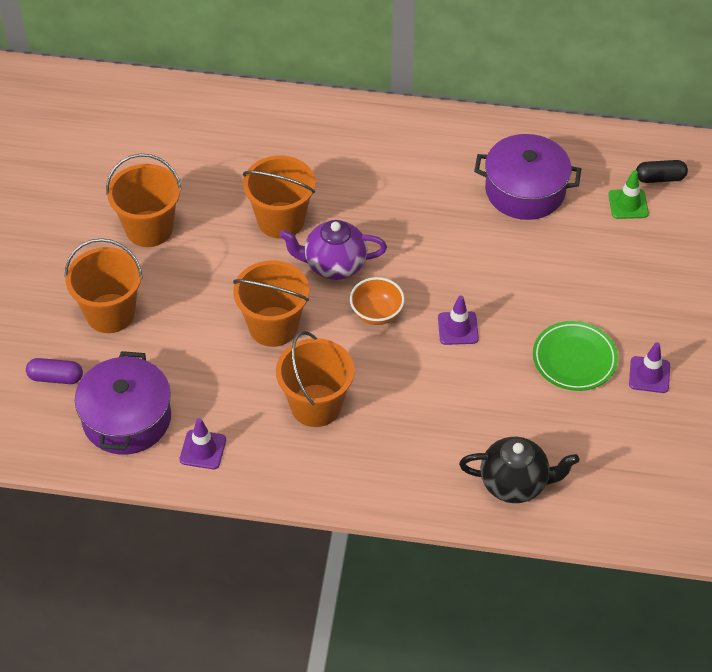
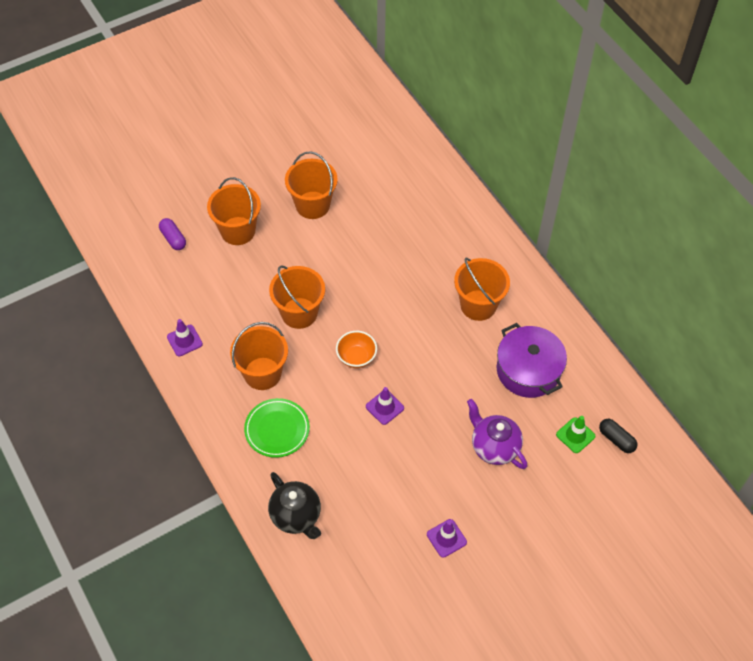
camera: 50 degrees right, 5 degrees up
(127, 418) = (174, 290): purple pot -> none
(281, 220) = (379, 262): orange bucket -> orange bucket (478, 305)
(334, 265) = (371, 311): purple teapot -> purple teapot (494, 447)
(574, 359) = (420, 487): green plate -> green plate (277, 429)

